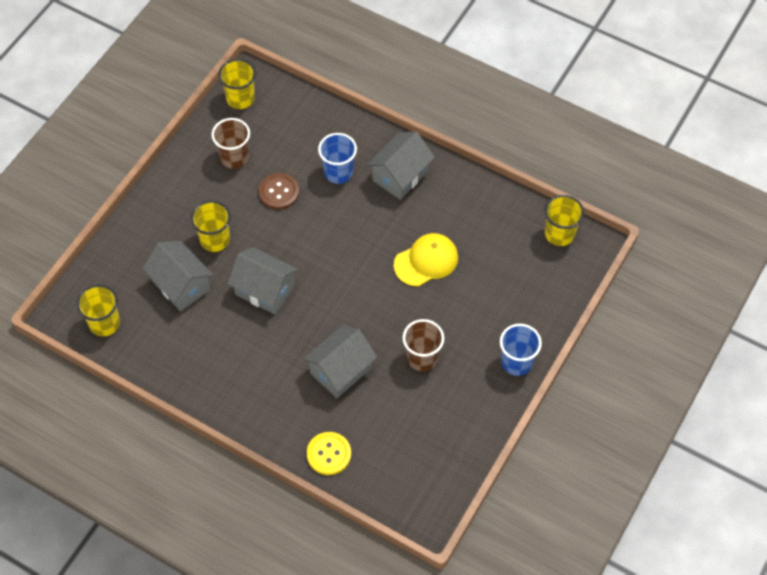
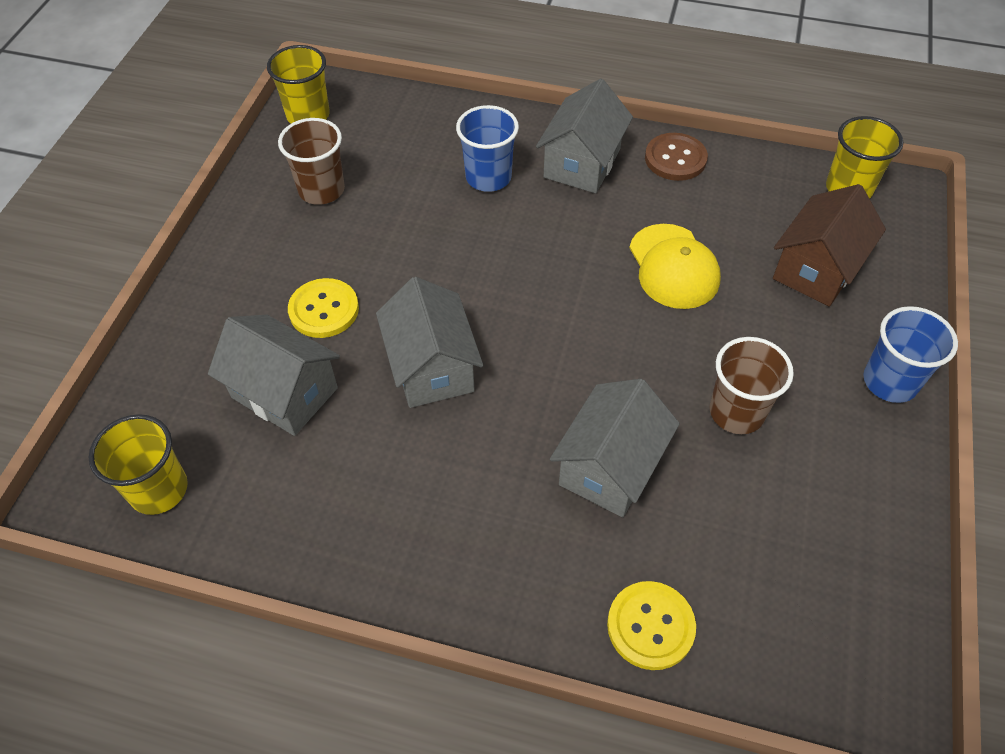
camera: 15 degrees left, 5 degrees down
(215, 239) = (324, 310): yellow cup -> yellow button
(265, 290) = (432, 367): grey house -> grey house turned 60 degrees clockwise
(279, 192) = (406, 221): brown button -> brown button (675, 159)
(426, 261) = (673, 267): yellow cap -> yellow cap turned 120 degrees clockwise
(511, 283) = (817, 269): none -> brown house

